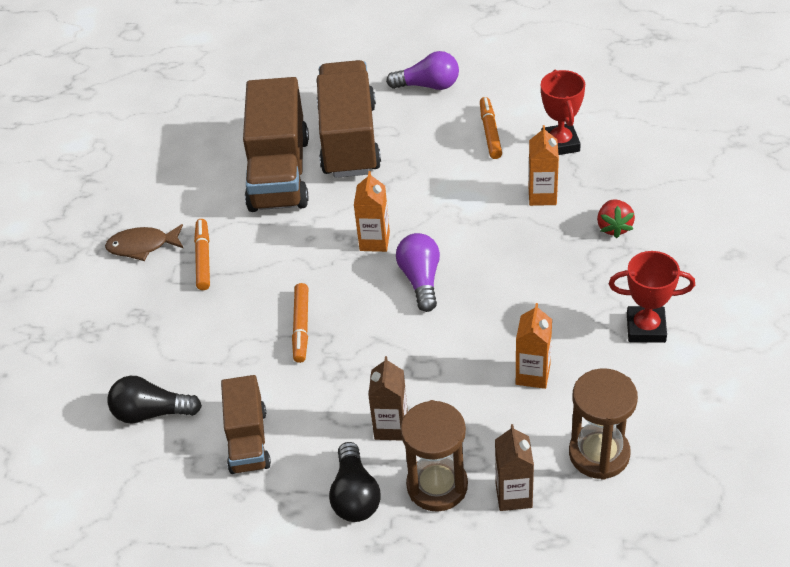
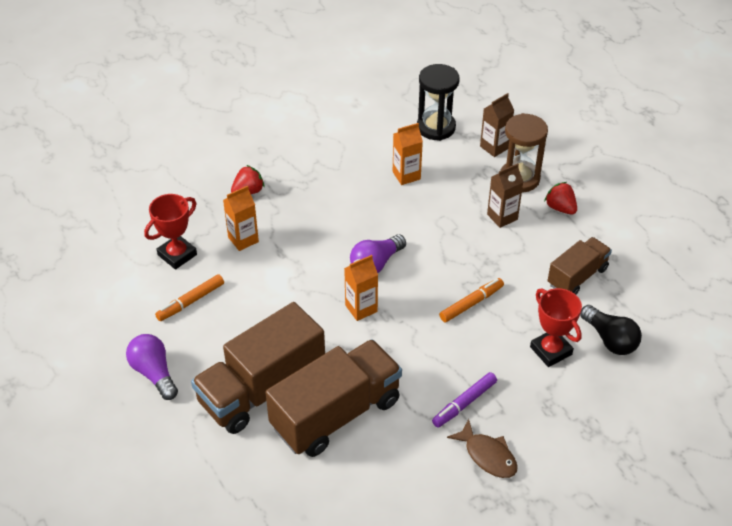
camera: 130 degrees left, 0 degrees up
(203, 258) = (464, 403): orange marker -> purple marker
(355, 495) = (560, 208): black light bulb -> red strawberry
(599, 454) = (436, 127): brown hourglass -> black hourglass
(646, 328) = (327, 144): red trophy -> red trophy (550, 350)

